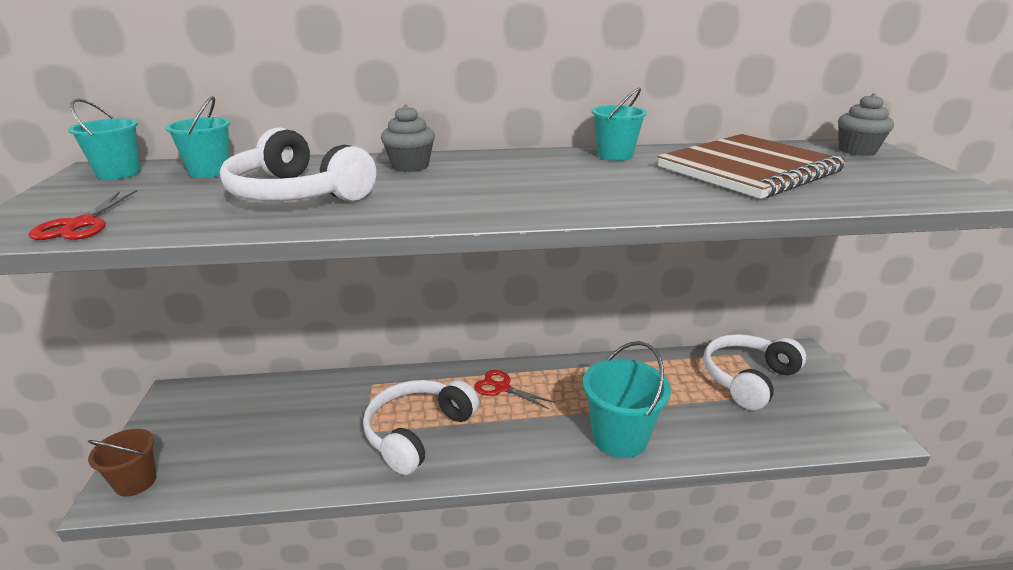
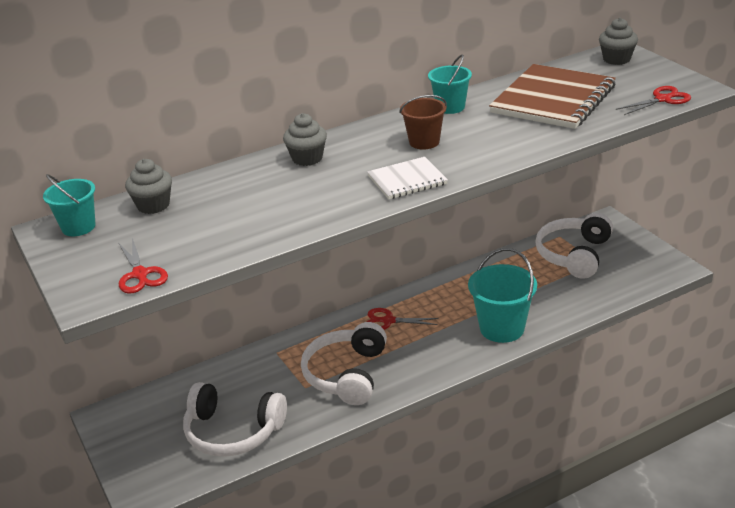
camera: 20 degrees left, 5 degrees up
(136, 482) = (149, 481): brown bucket -> brown bucket (424, 142)
(210, 171) = (153, 205): turquoise bucket -> grey cupcake
(297, 193) = (257, 207): white headphones -> white headphones (233, 431)
(491, 205) = (407, 180): none -> white notebook
(911, 194) = (662, 99): none -> red scissors

